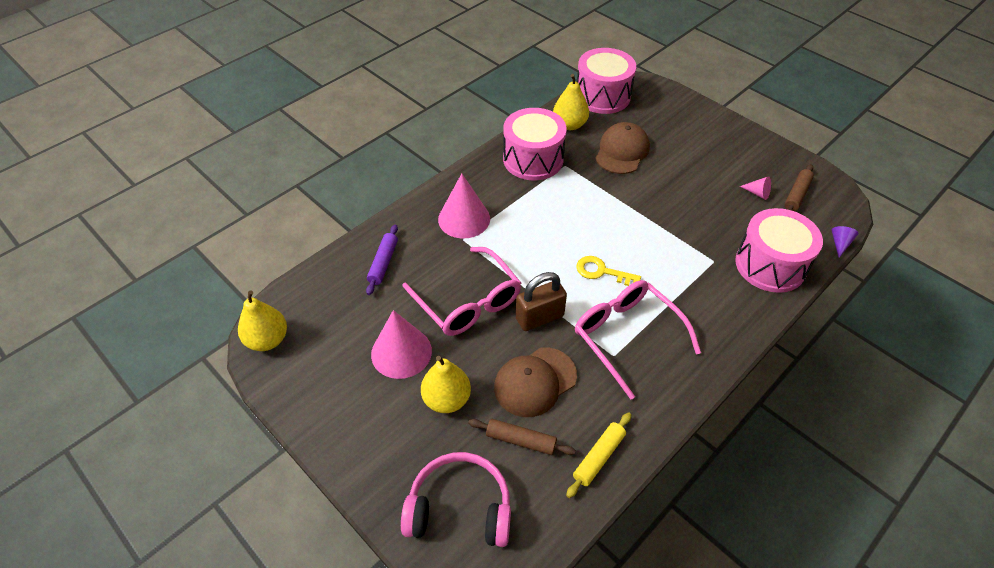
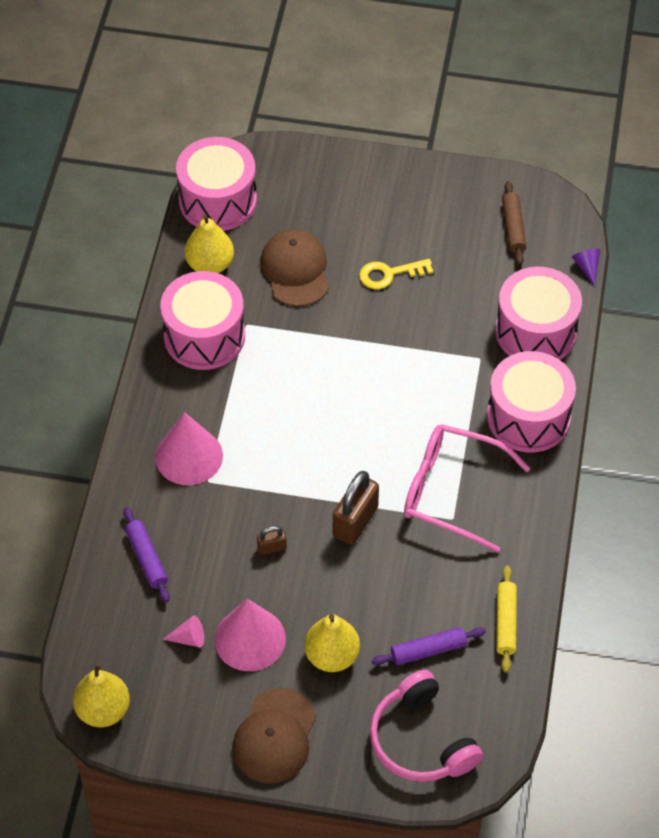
camera: 35 degrees left, 5 degrees up
(460, 508) = (421, 740): pink headphones -> pink headphones turned 90 degrees counterclockwise
(468, 302) = (272, 548): pink glasses -> brown padlock
(521, 440) = (428, 650): brown rolling pin -> purple rolling pin
(535, 382) = (400, 589): brown cap -> brown cap (274, 736)
(602, 272) = (379, 435): yellow key -> yellow key (389, 274)
(725, 318) = (528, 417): none -> pink drum
(757, 193) = (473, 248): pink cone -> pink cone (189, 638)

